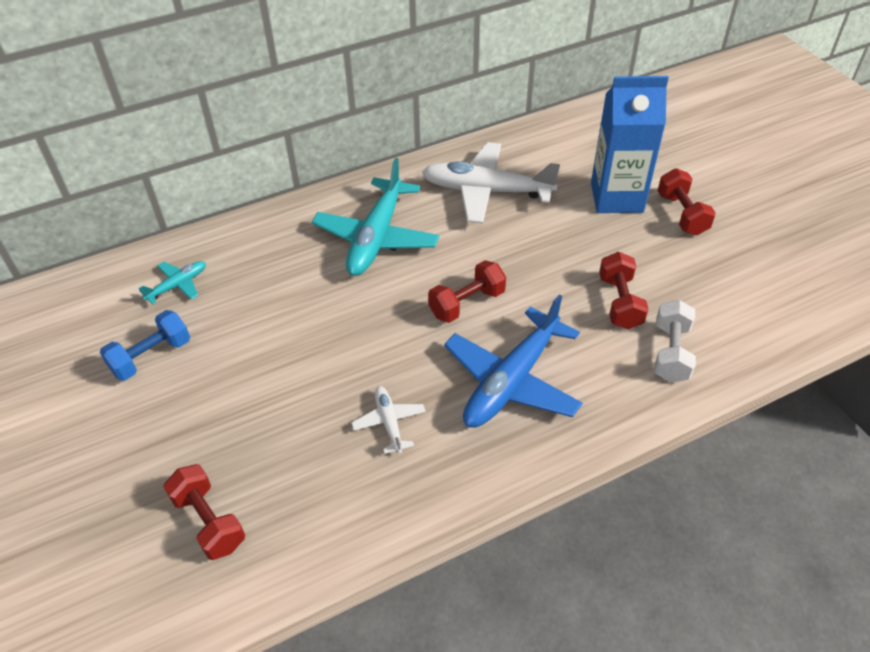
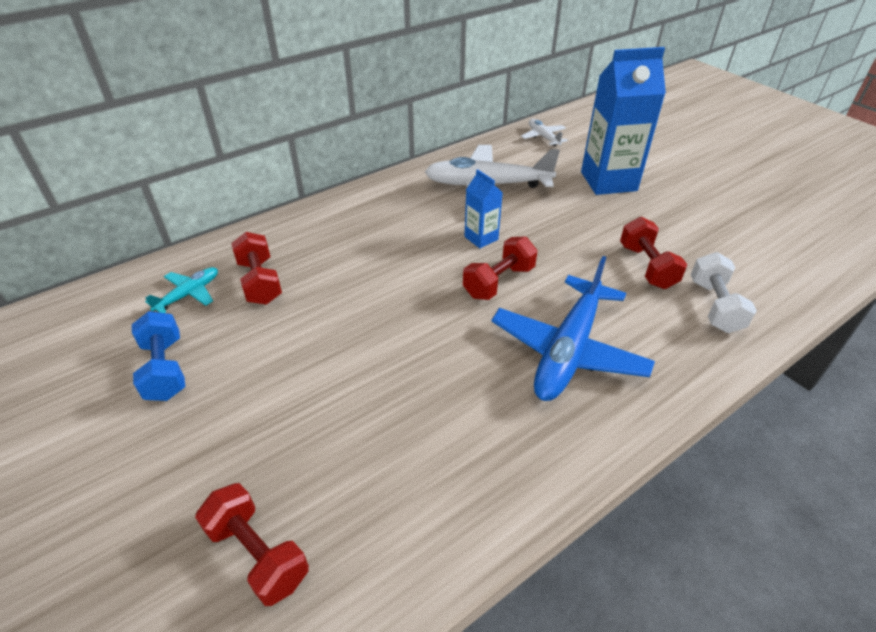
camera: 10 degrees left, 5 degrees down
(151, 357) = (165, 369): blue dumbbell -> blue dumbbell turned 60 degrees counterclockwise
(376, 237) = (391, 232): turquoise plane -> none
(389, 422) = (451, 408): white plane -> white plane (543, 137)
(463, 253) = (481, 238): none -> blue carton
(682, 214) = (672, 189): red dumbbell -> red dumbbell (260, 282)

